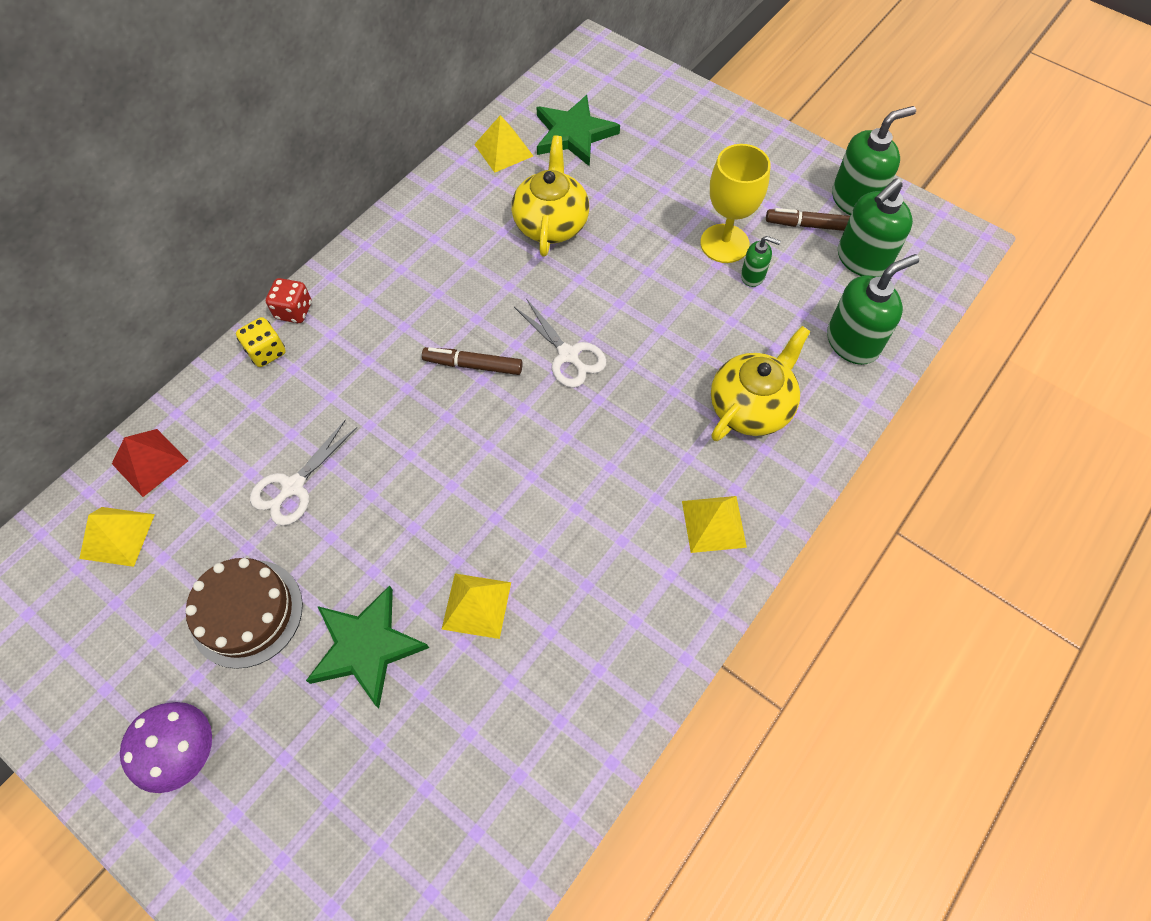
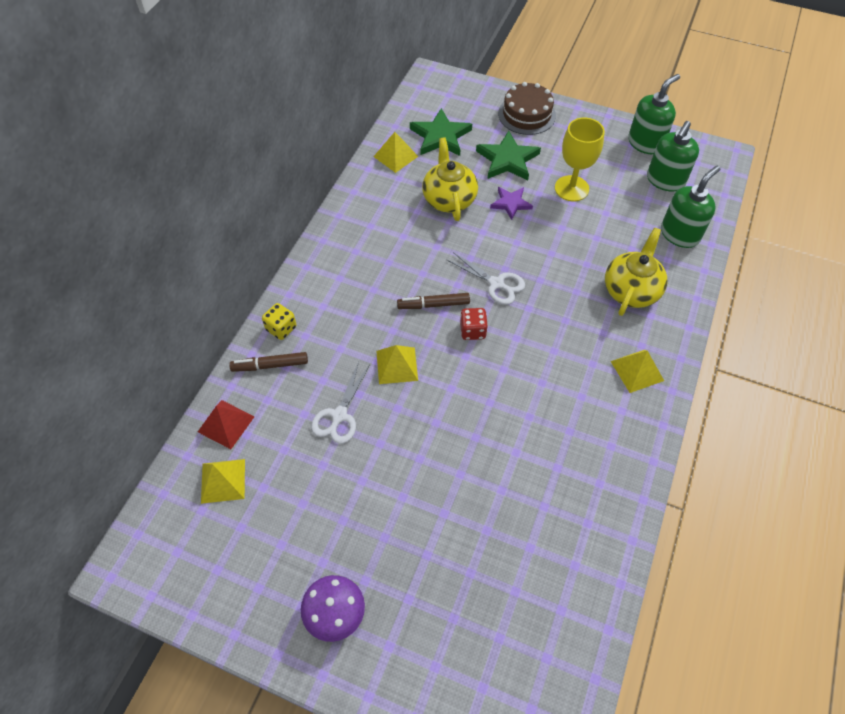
camera: 15 degrees left, 5 degrees down
(247, 613) = (341, 509): brown cake -> brown cake (527, 114)
(294, 311) = (290, 296): red dice -> red dice (472, 331)
(366, 647) = (436, 509): green star -> green star (507, 160)
(476, 605) = (501, 463): yellow pyramid -> yellow pyramid (397, 365)
(632, 247) = (511, 203): none -> purple star
(753, 276) = (598, 205): green soap dispenser -> none
(810, 225) = (623, 165): brown marker -> brown marker (270, 365)

